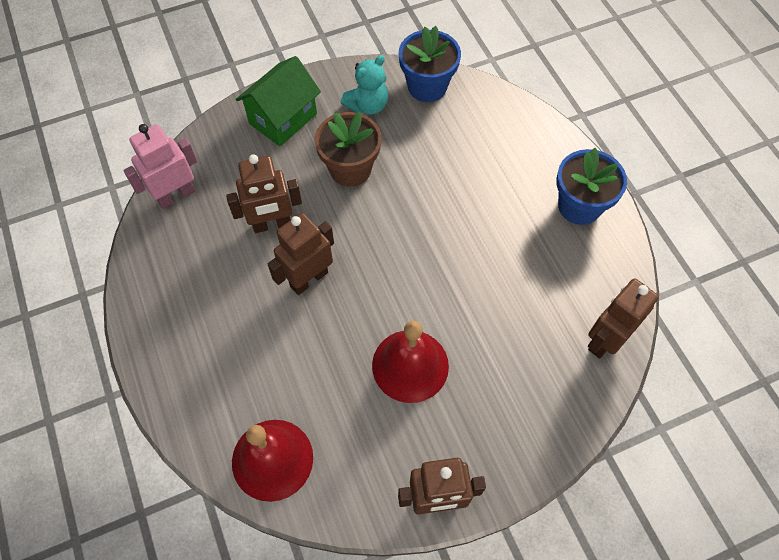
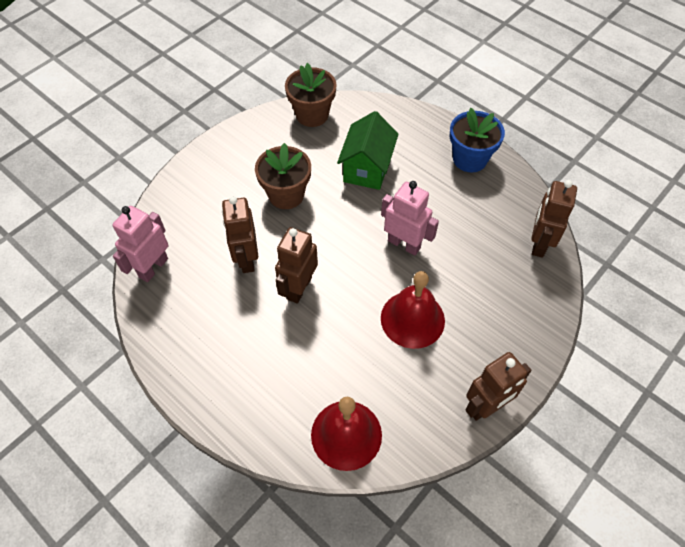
camera: 25 degrees left, 5 degrees down
(272, 224) = (246, 259): brown robot -> brown robot turned 120 degrees clockwise
(283, 119) = (211, 177): green house -> green house (367, 168)
(367, 105) = (273, 144): turquoise teddy bear -> none
(427, 86) = (312, 115): blue flower pot -> brown flower pot
(448, 276) = (404, 244): none -> pink robot

